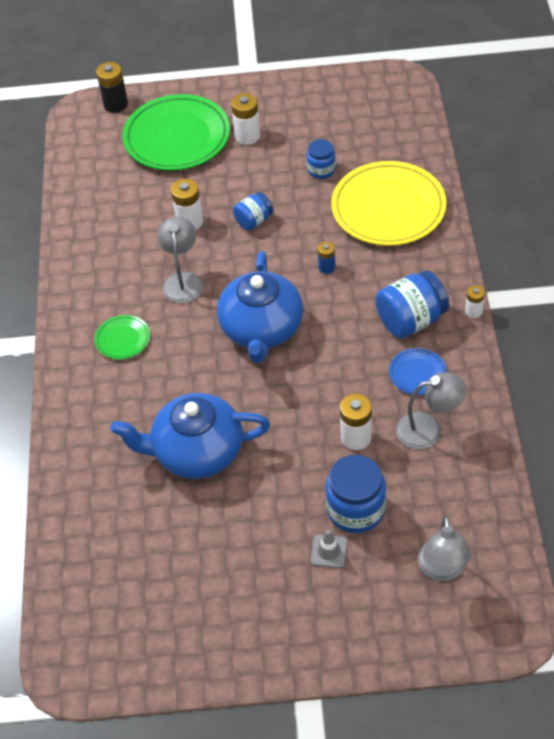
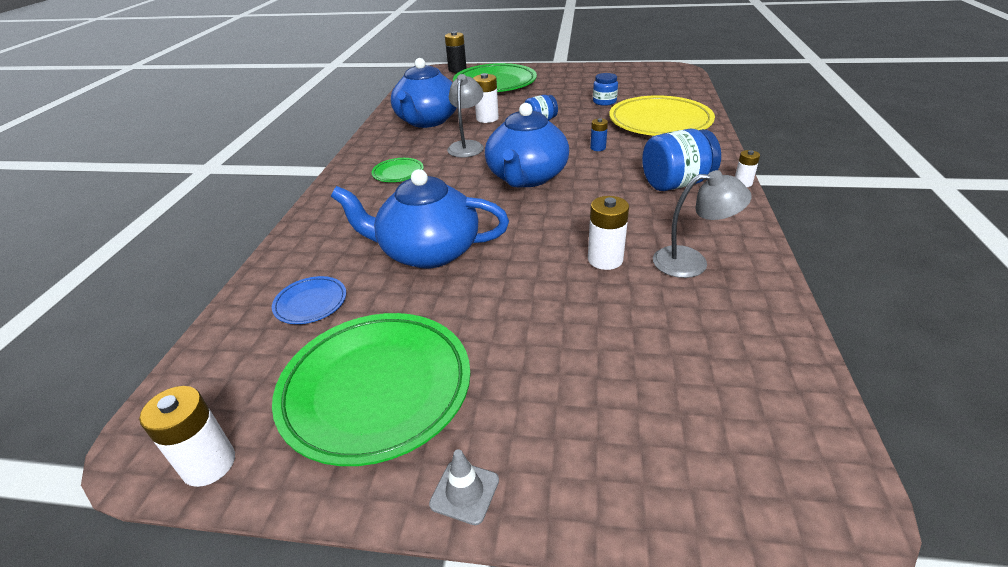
camera: 10 degrees right, 15 degrees down
(119, 235) = (427, 121): none -> blue teapot
(208, 598) = (376, 389): none -> green plate
(247, 136) = (549, 85): white battery -> white battery (209, 464)
(329, 551) = (549, 361): grey traffic cone -> grey traffic cone (464, 492)
(355, 509) = (593, 323): blue jar -> none
(417, 373) = (681, 219): blue plate -> blue plate (311, 303)
(442, 570) = (707, 406): grey lamp -> none

